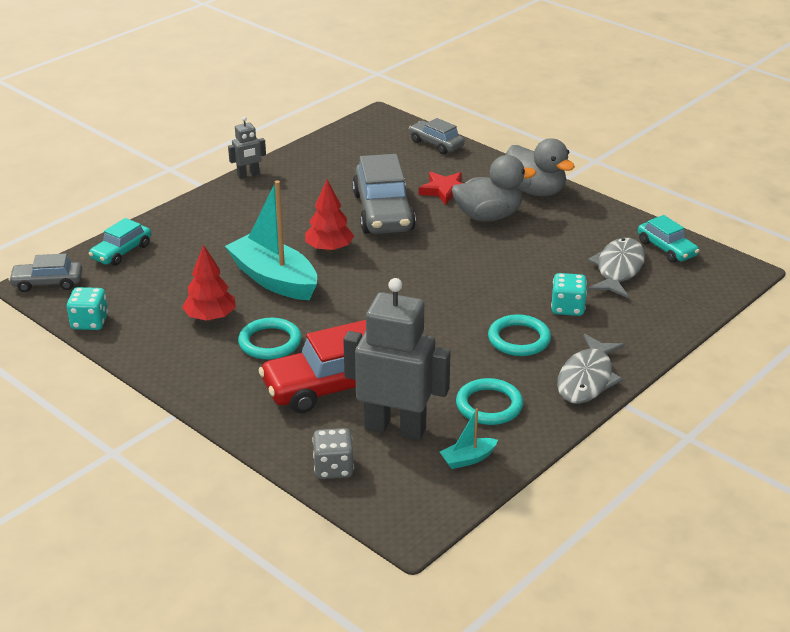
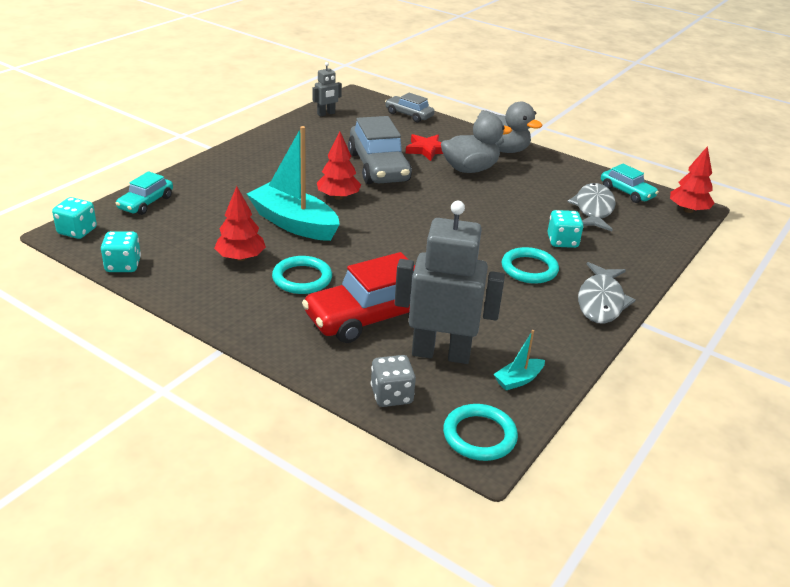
camera: 10 degrees left, 0 degrees up
(47, 283) = (77, 231): grey car -> turquoise dice
(248, 175) = (252, 139): grey robot -> grey robot (326, 114)
(489, 405) = (522, 328): turquoise ring -> turquoise ring (479, 436)
(732, 273) = (688, 210): none -> red tree

